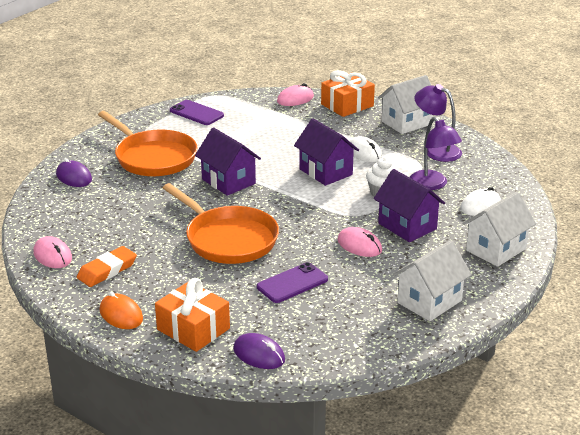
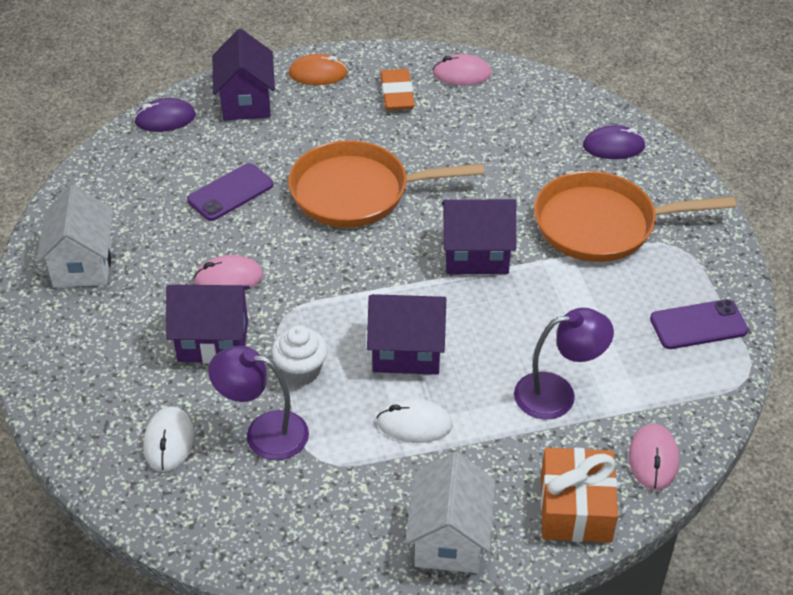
camera: 130 degrees right, 15 degrees up
(193, 329) = (246, 101): orange gift -> purple house
(292, 283) = (230, 192): purple phone -> purple phone turned 45 degrees clockwise
(436, 150) = (337, 508): purple lamp -> purple lamp (557, 394)
(496, 249) = (82, 381): white house -> none

